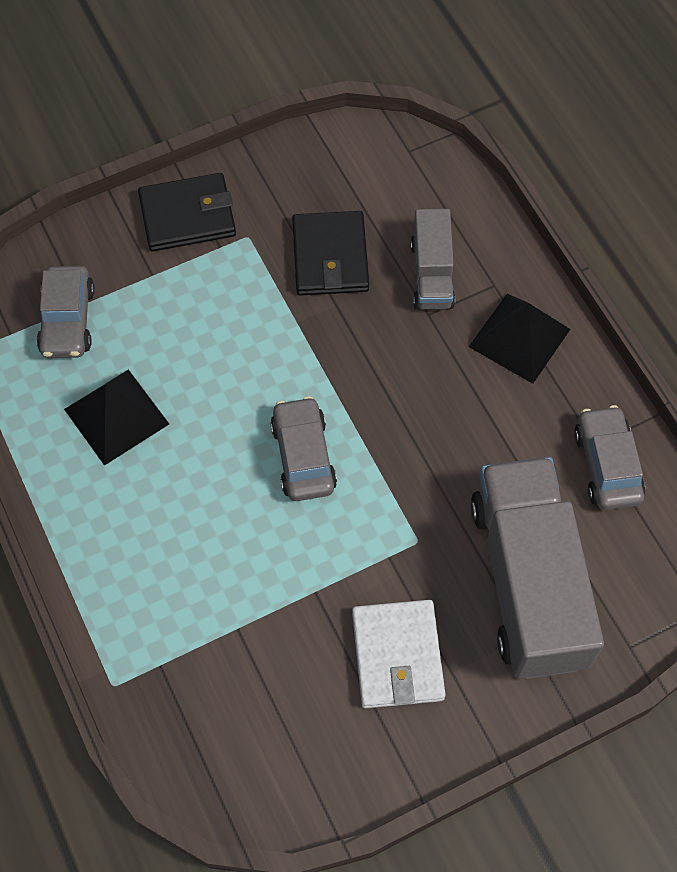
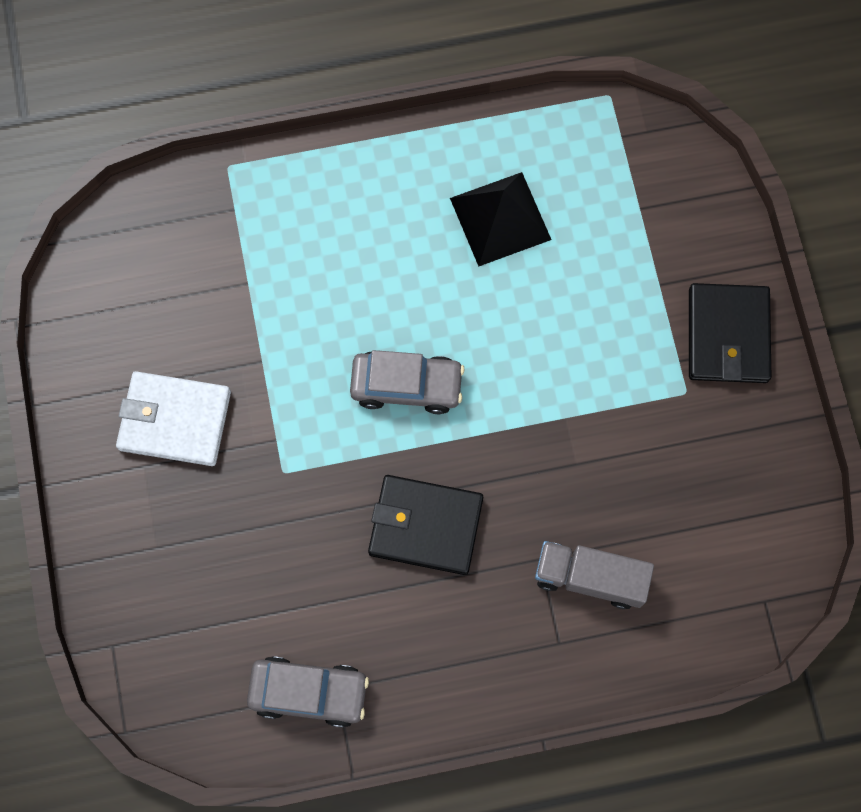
camera: 105 degrees right, 10 degrees up
(68, 320) = (623, 193): grey car -> none
(330, 257) = (639, 473): black wallet -> black wallet (425, 526)
(519, 338) = (485, 650): black pyramid -> none
(528, 582) = (208, 567): grey truck -> none

